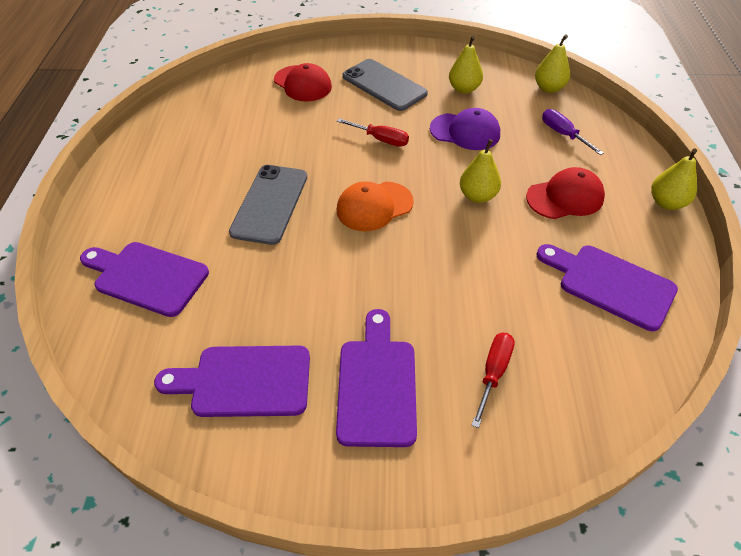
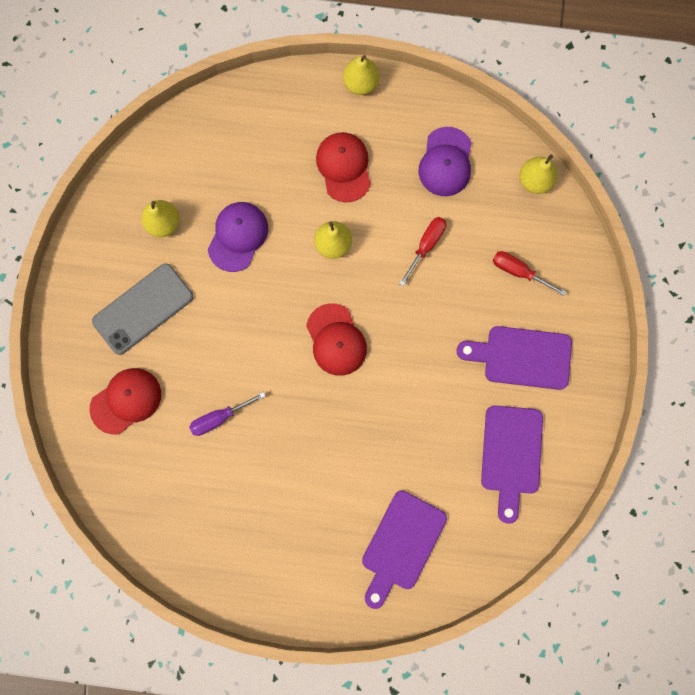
camera: 85 degrees left, 30 degrees up
(270, 204) = (321, 437): grey phone -> none
(374, 206) = (336, 340): orange cap -> red cap
(380, 139) = (239, 323): red screwdriver -> red screwdriver (426, 246)
(549, 88) = (175, 134): yellow pear -> yellow pear (535, 180)
(563, 134) = (255, 142): purple screwdriver -> purple screwdriver (220, 417)
(610, 284) = (445, 162): purple cutting board -> purple cap

